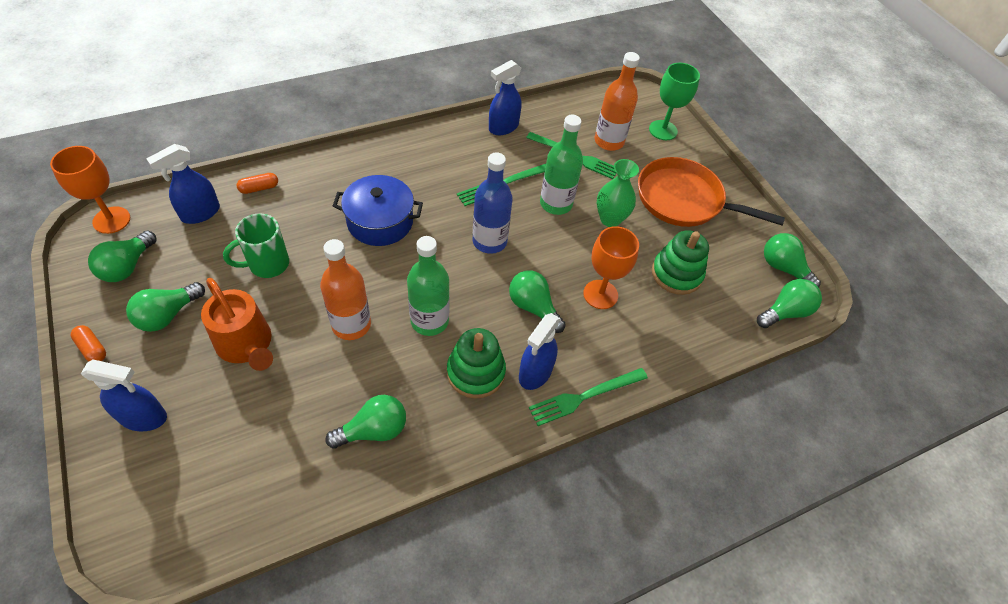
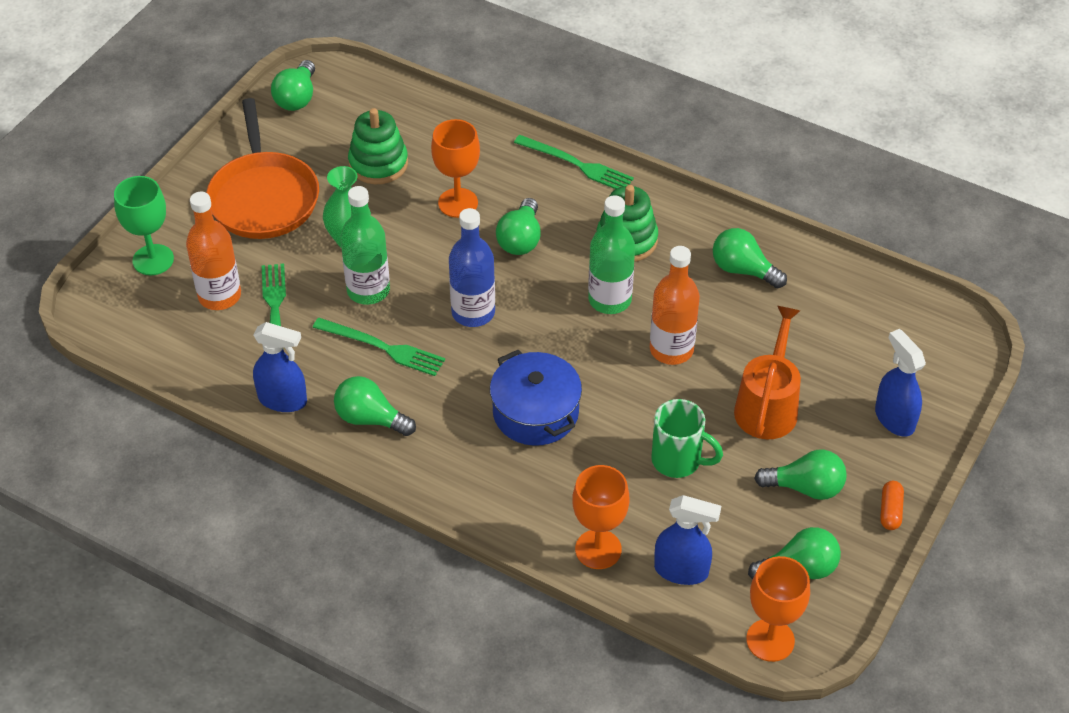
camera: 120 degrees left, 5 degrees down
(259, 188) = (598, 549): orange capsule -> orange goblet
(535, 373) = (587, 204): blue spray bottle -> none
(785, 312) = (355, 80): green light bulb -> green light bulb (370, 419)

